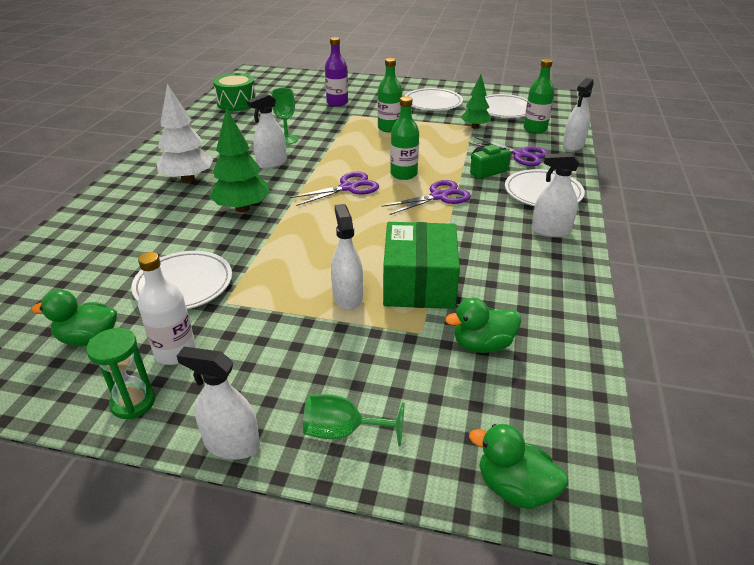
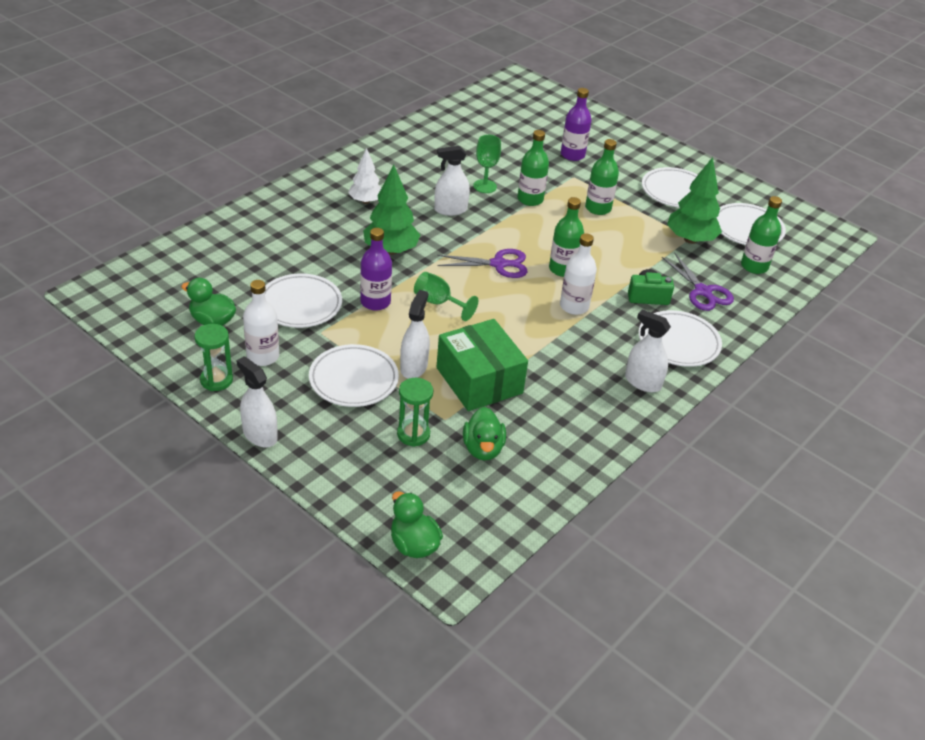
camera: 25 degrees right, 5 degrees up
(188, 179) = (365, 201): white tree -> white tree, size x0.65
(237, 103) = (470, 120): green drum -> none
(261, 254) = (375, 302): none -> purple bottle
(296, 334) = (353, 379): none -> white plate
(331, 137) = (530, 199): none -> green bottle
(343, 431) = (334, 460): green goblet -> green goblet (438, 303)
(403, 362) = (413, 434): none -> green hourglass
(419, 284) = (479, 380): green box -> green box turned 60 degrees counterclockwise
(439, 196) = (574, 306): purple scissors -> white bottle
(475, 127) = (690, 240): green tree -> green tree, size x1.55
(482, 345) = (483, 449): green duck -> green duck turned 105 degrees counterclockwise
(573, 145) = (774, 302): white spray bottle -> none

